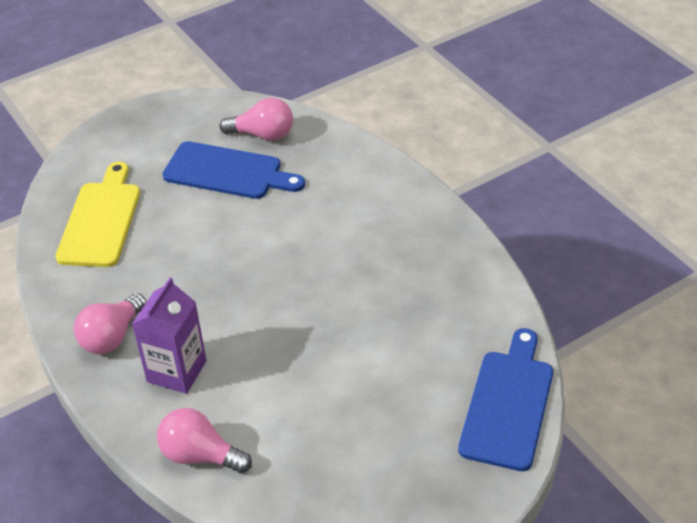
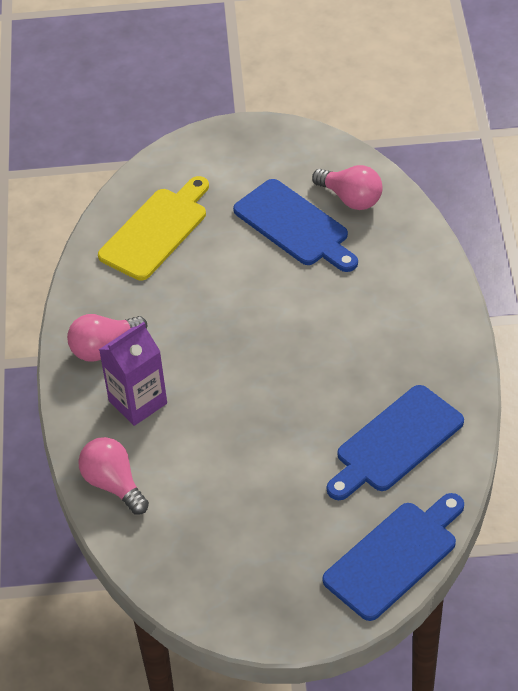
camera: 30 degrees right, 5 degrees up
(439, 309) = (396, 443): none -> blue cutting board

